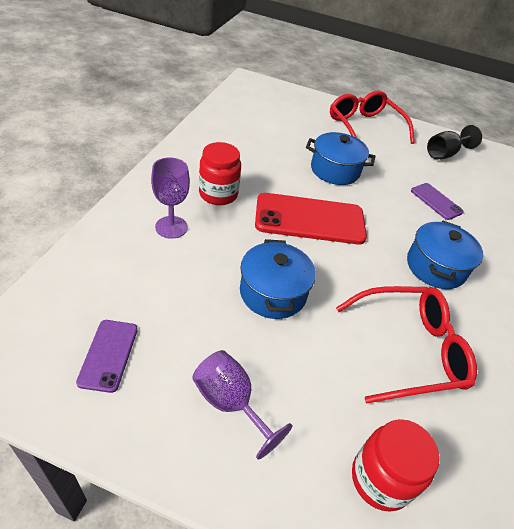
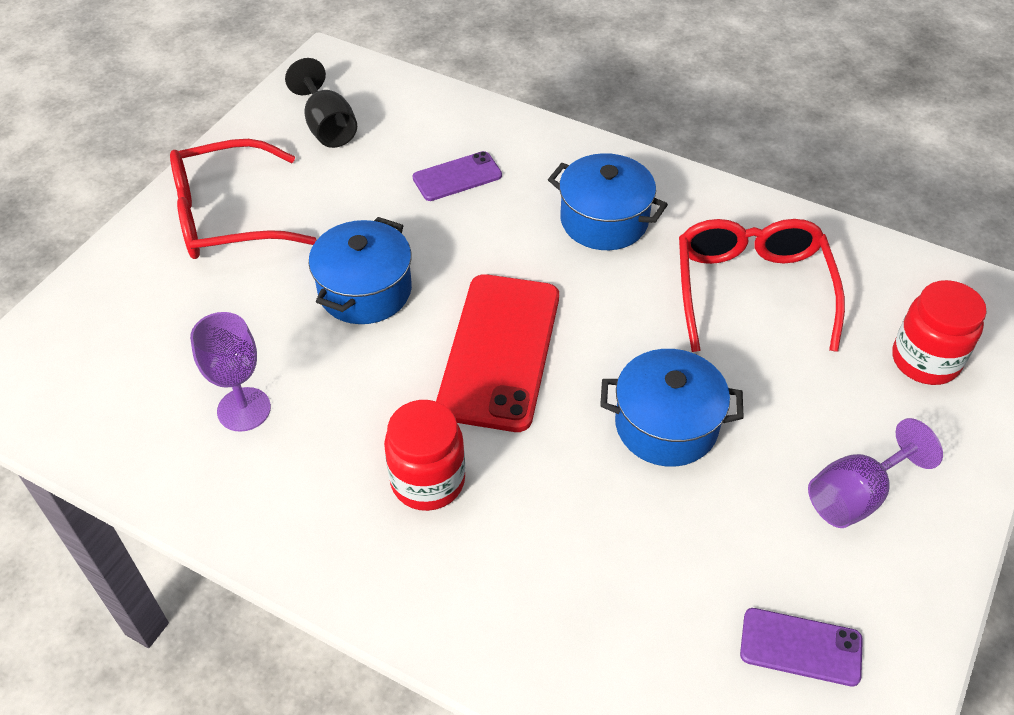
camera: 75 degrees left, 5 degrees up
(171, 227) = (520, 561): purple goblet -> purple goblet (244, 409)

